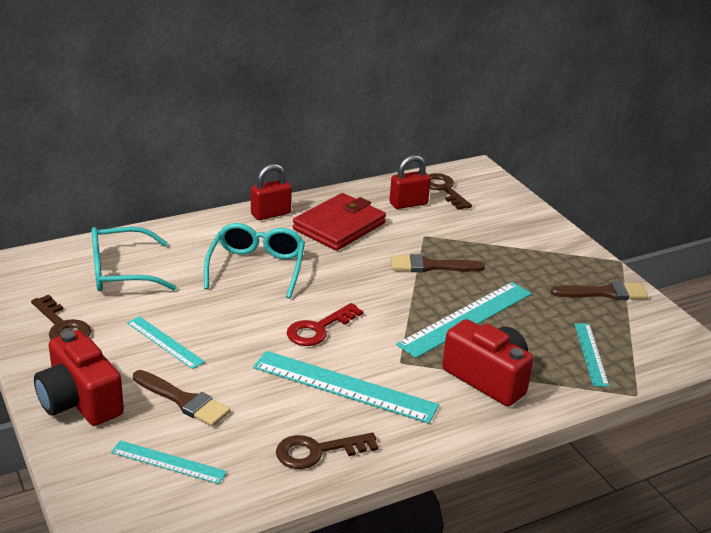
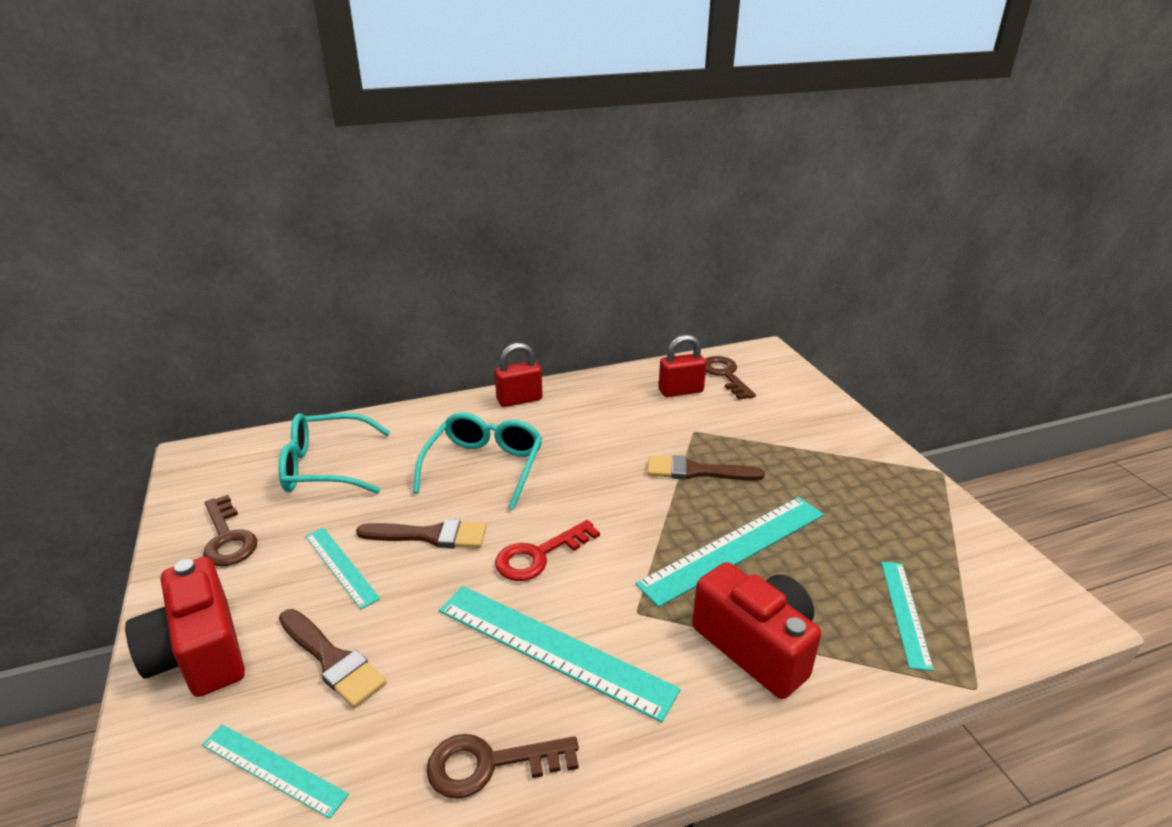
camera: 10 degrees right, 0 degrees up
(339, 226) = (594, 416): red wallet -> none
(604, 293) = (921, 517): brown brush -> brown brush (429, 535)

